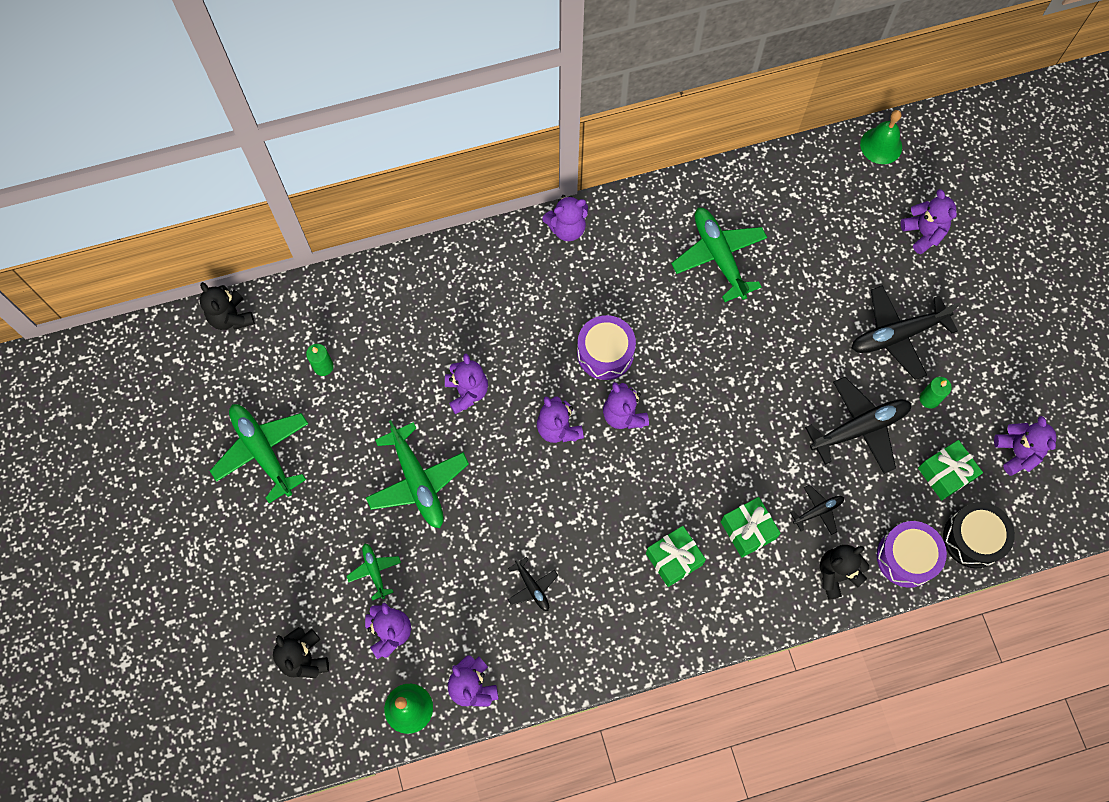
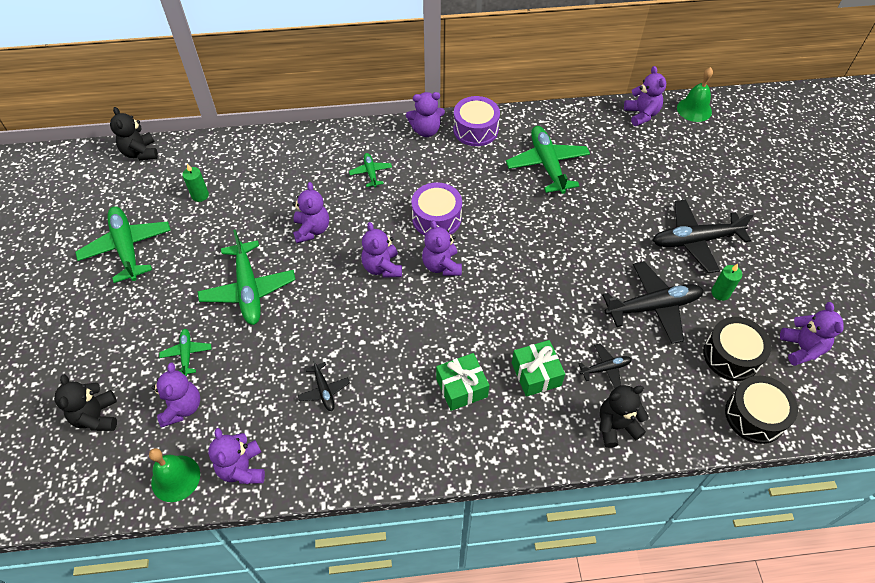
camera: 10 degrees right, 15 degrees down
(515, 301) = (371, 173): none -> green plane
(906, 557) = (687, 422): purple drum -> purple drum (475, 130)
(923, 233) = (725, 171): purple teddy bear -> purple teddy bear (641, 114)
(945, 473) = (731, 355): green gift -> black drum

